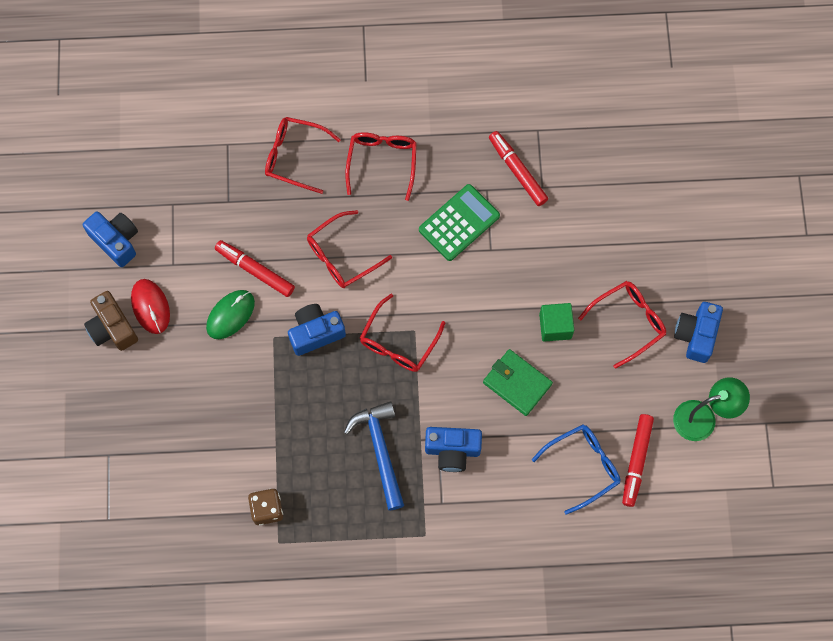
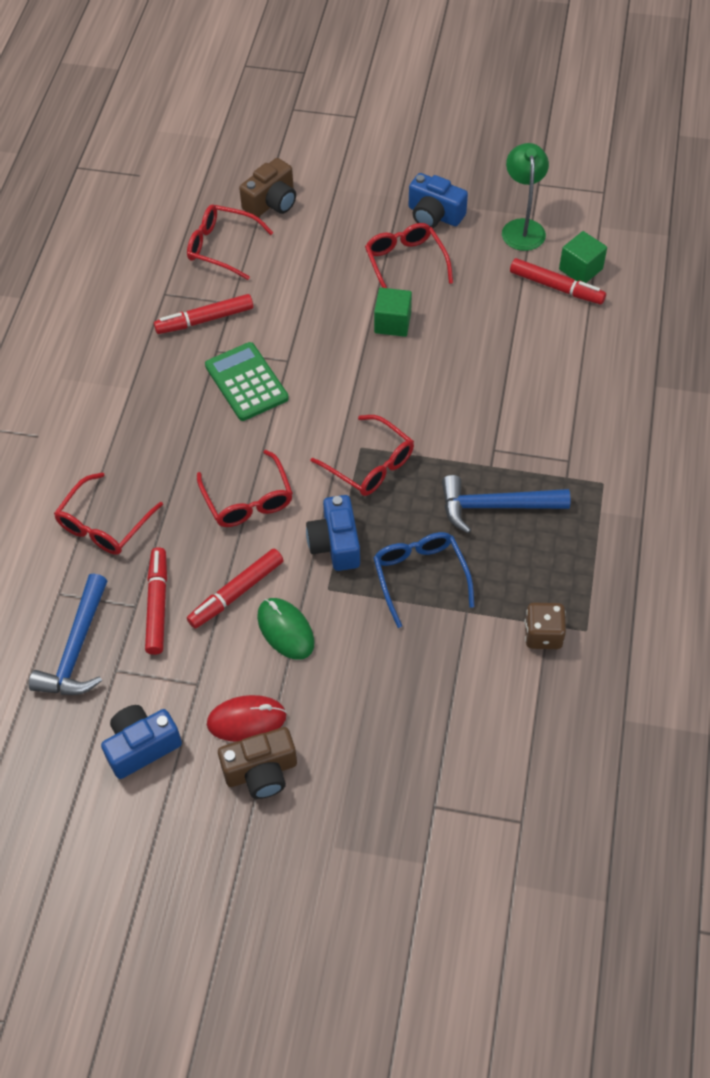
camera: 75 degrees left, 15 degrees down
(184, 172) = (76, 649): none -> blue hammer
(232, 217) = (157, 605): none -> red marker
(382, 163) = (147, 439): red glasses -> red glasses (222, 247)
(452, 450) = (510, 439): blue camera -> none
(517, 383) = (447, 367): green wallet -> none
(582, 466) = (553, 331): blue glasses -> blue glasses (420, 577)
(665, 480) = (580, 269): none -> green cube
(670, 188) = (271, 202): none -> brown camera

